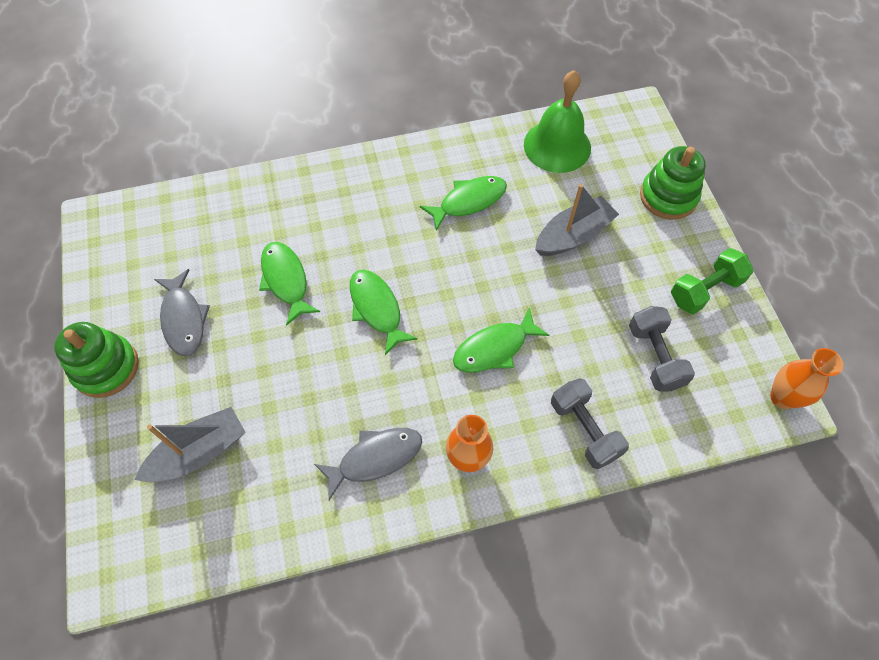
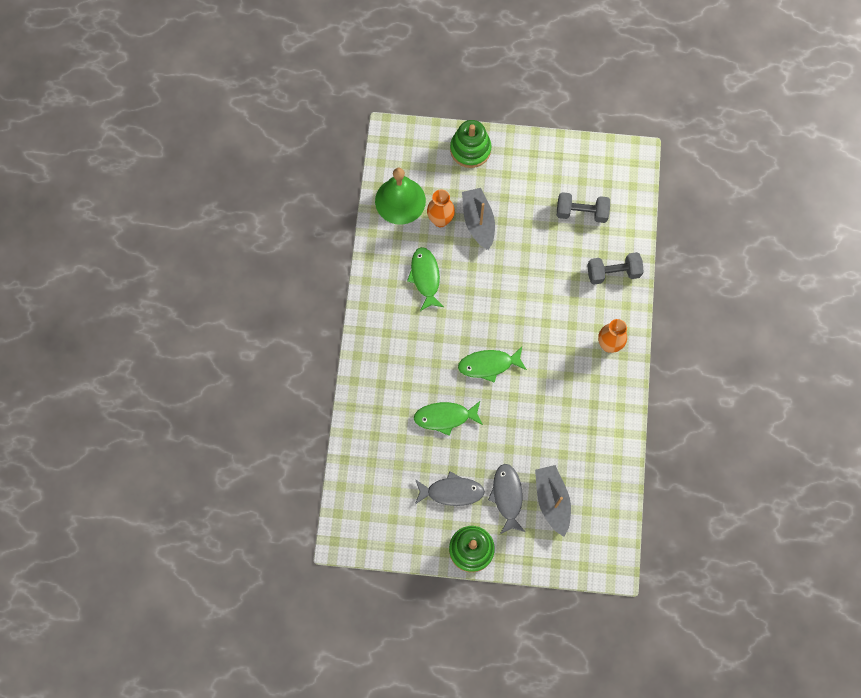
camera: 70 degrees left, 10 degrees up
(375, 458) = (591, 397): grey fish -> grey fish (507, 496)
(494, 348) = (543, 303): green fish -> none
(705, 290) = (547, 162): green dumbbell -> none
(782, 397) = (631, 156): orange vase -> orange vase (440, 220)

